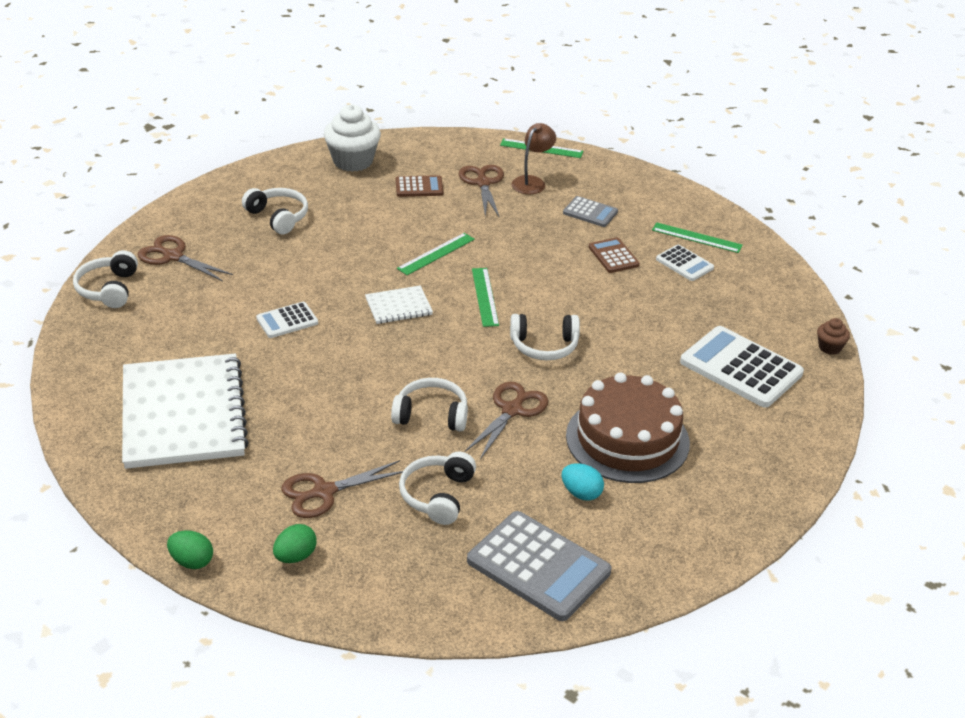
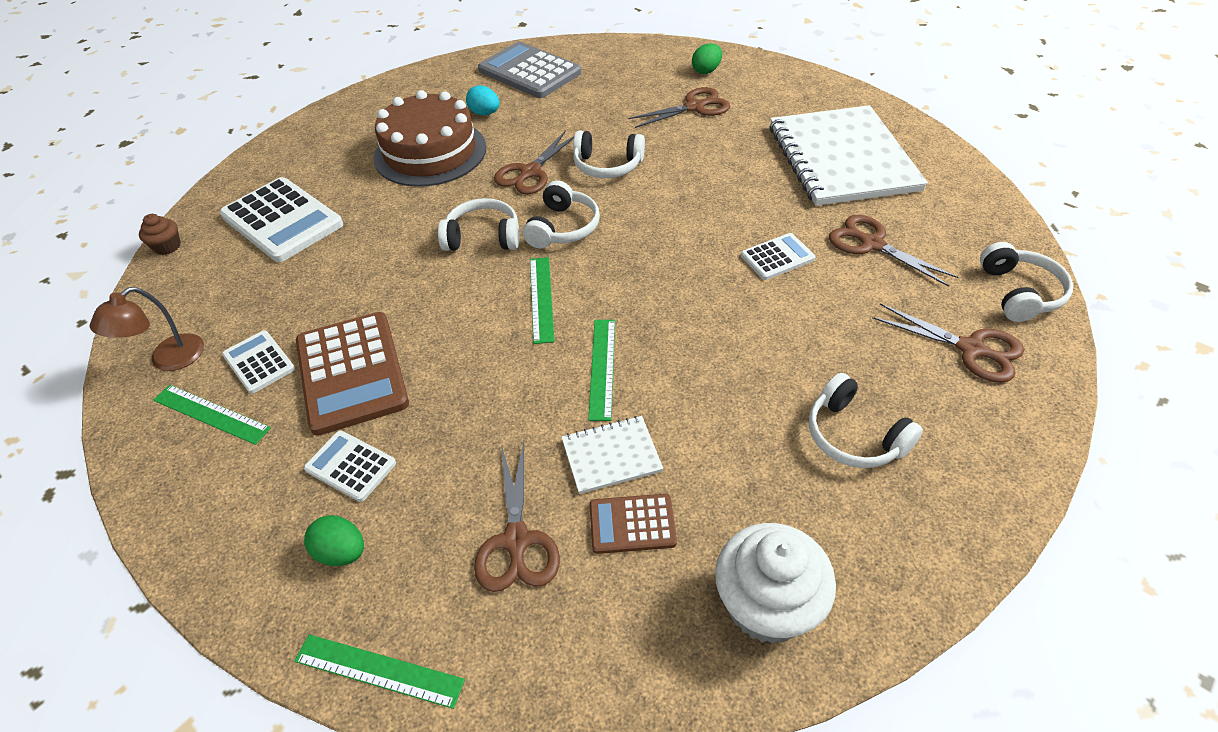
camera: 175 degrees left, 10 degrees up
(192, 561) = (780, 66): green egg -> green egg (341, 552)
(202, 329) = (871, 244): none -> brown scissors
(398, 306) = (648, 281): white notebook -> white notebook (611, 456)
(436, 254) = (602, 368): green ruler -> green ruler turned 45 degrees counterclockwise
(438, 495) = (602, 108): white headphones -> white headphones (563, 227)
(532, 182) = (426, 548): brown lamp -> brown lamp (168, 360)
(590, 212) = (350, 466): grey calculator -> white calculator
(613, 256) = (352, 372): brown calculator -> brown calculator, size x1.90

